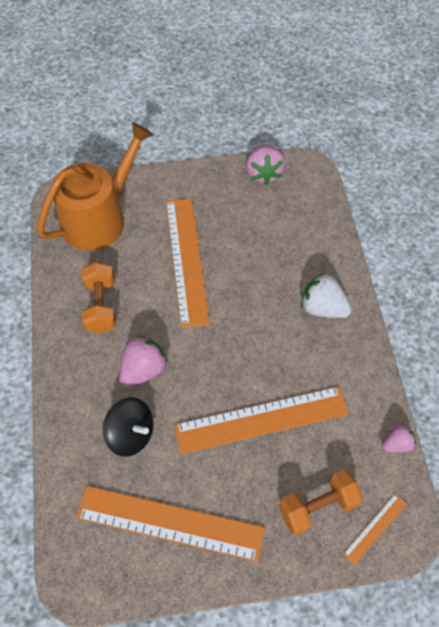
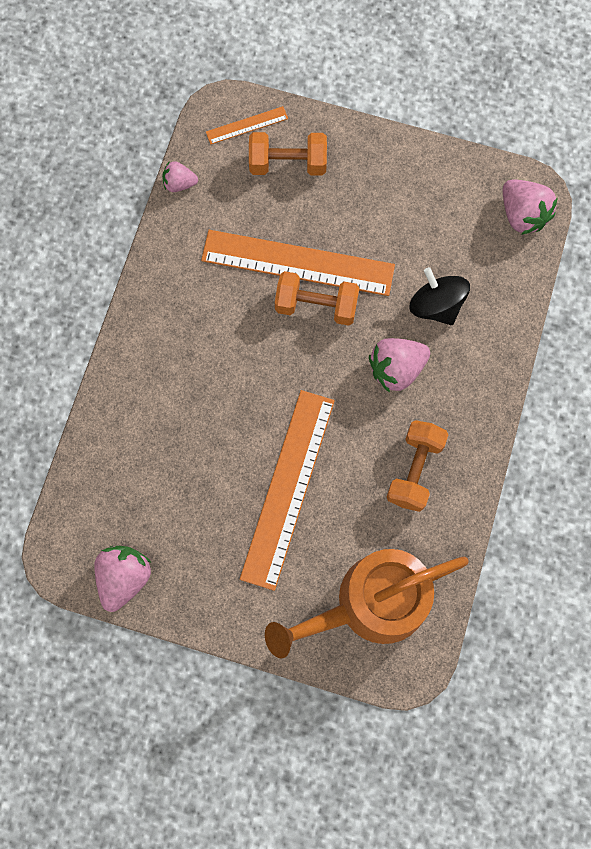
camera: 155 degrees left, 15 degrees up
(82, 556) = (522, 215): none -> pink strawberry
(170, 522) = (430, 208): orange ruler -> none
(229, 391) = (316, 306): none -> orange dumbbell
(322, 308) = (164, 354): white strawberry -> none

